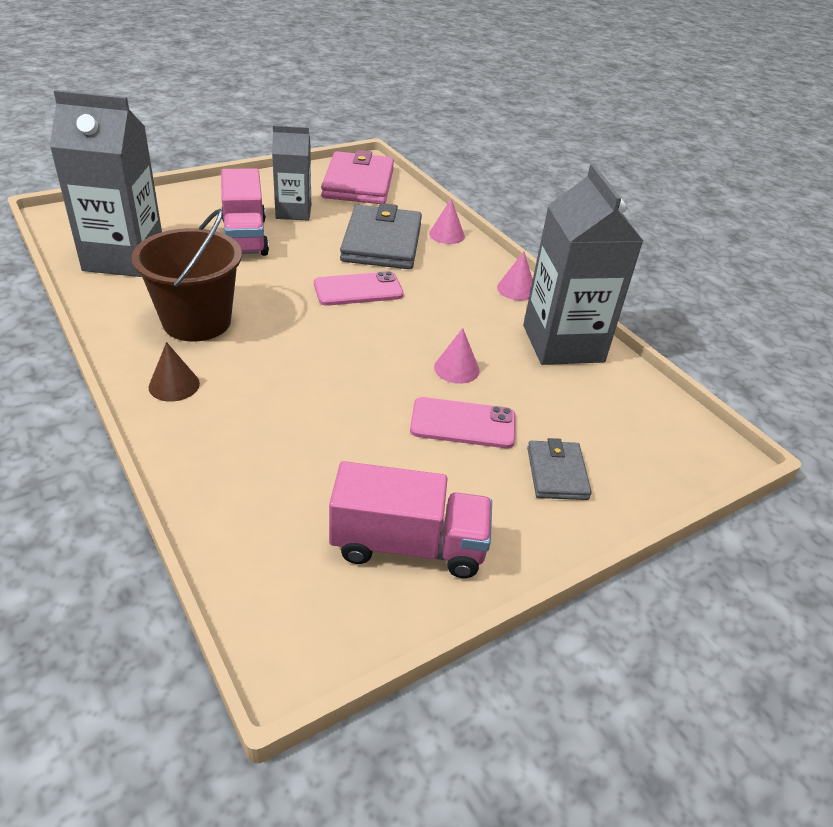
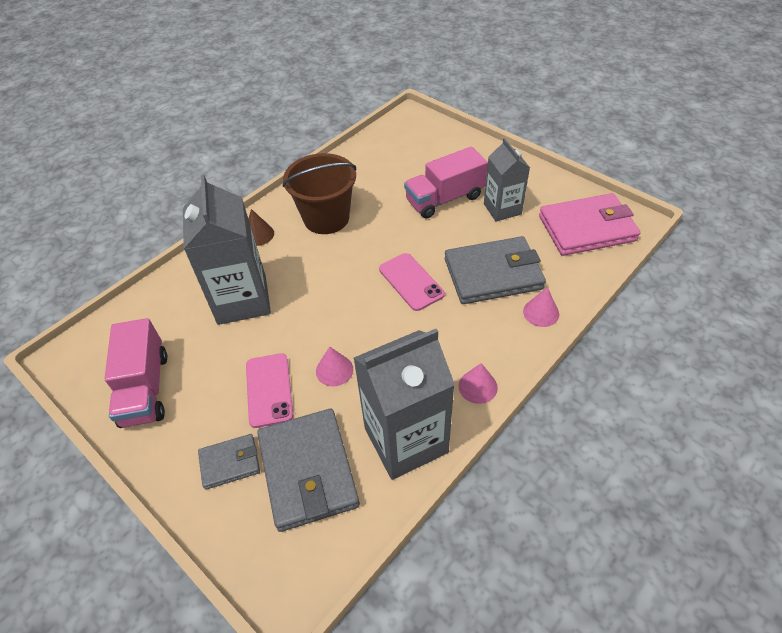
camera: 80 degrees right, 10 degrees up
(124, 258) = (379, 160): grey carton -> grey carton (242, 300)
(582, 414) = (308, 471): none -> grey wallet

